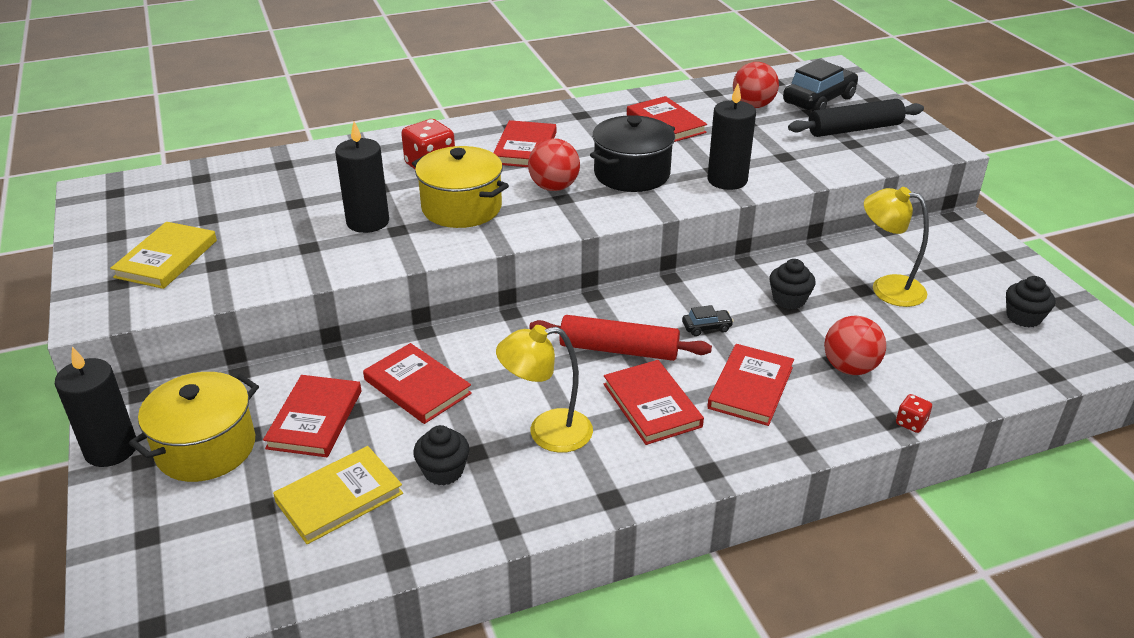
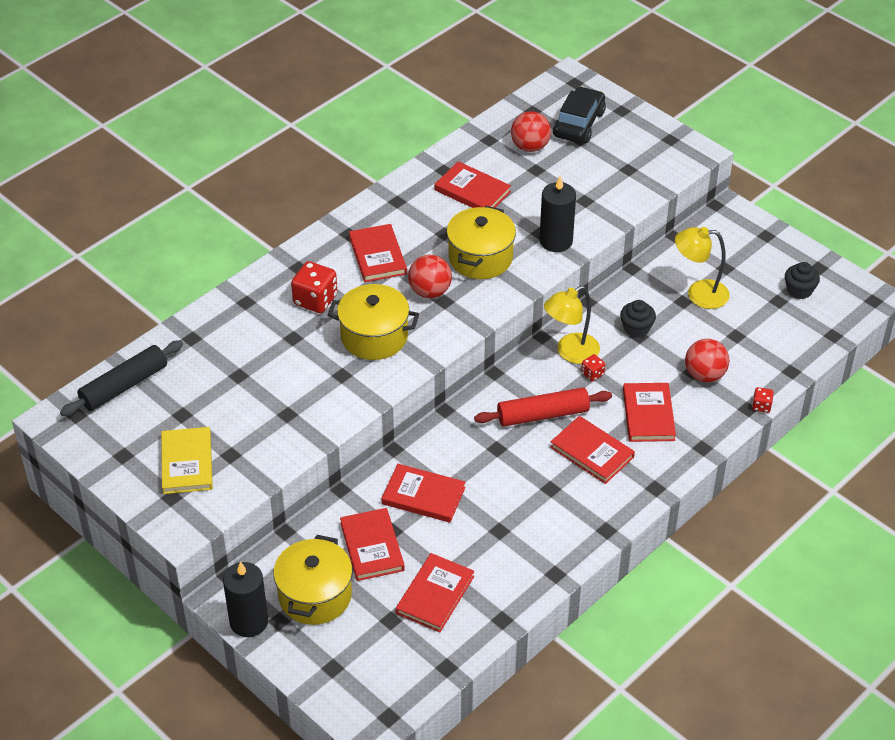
camera: 25 degrees left, 10 degrees up
(339, 497) = (435, 595): yellow book -> red book
(368, 222) = (312, 375): black candle -> none
(443, 471) = (488, 551): black cupcake -> none
(547, 432) = (536, 498): yellow lamp -> yellow lamp (570, 352)
(632, 174) = (480, 258): black pot -> yellow pot
(706, 327) = (592, 374): black car -> red dice
(854, 129) = (622, 152): black rolling pin -> black rolling pin (124, 386)

